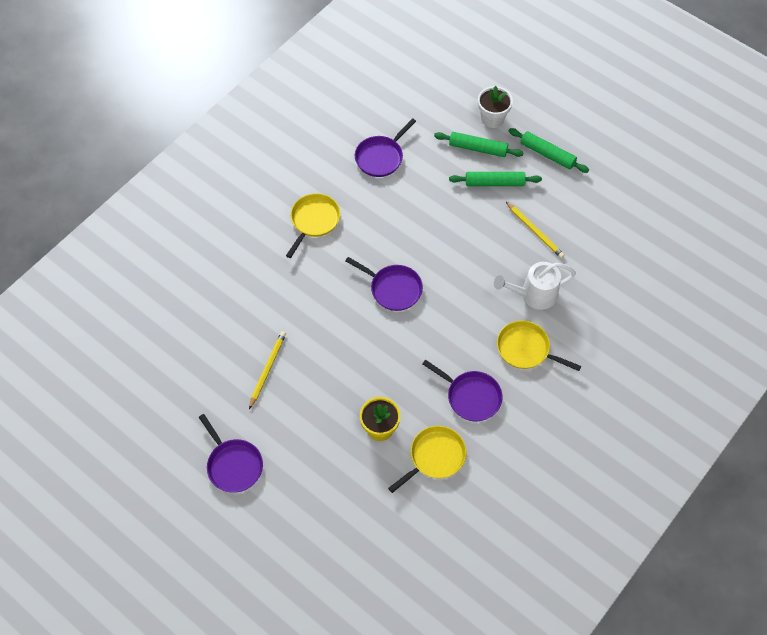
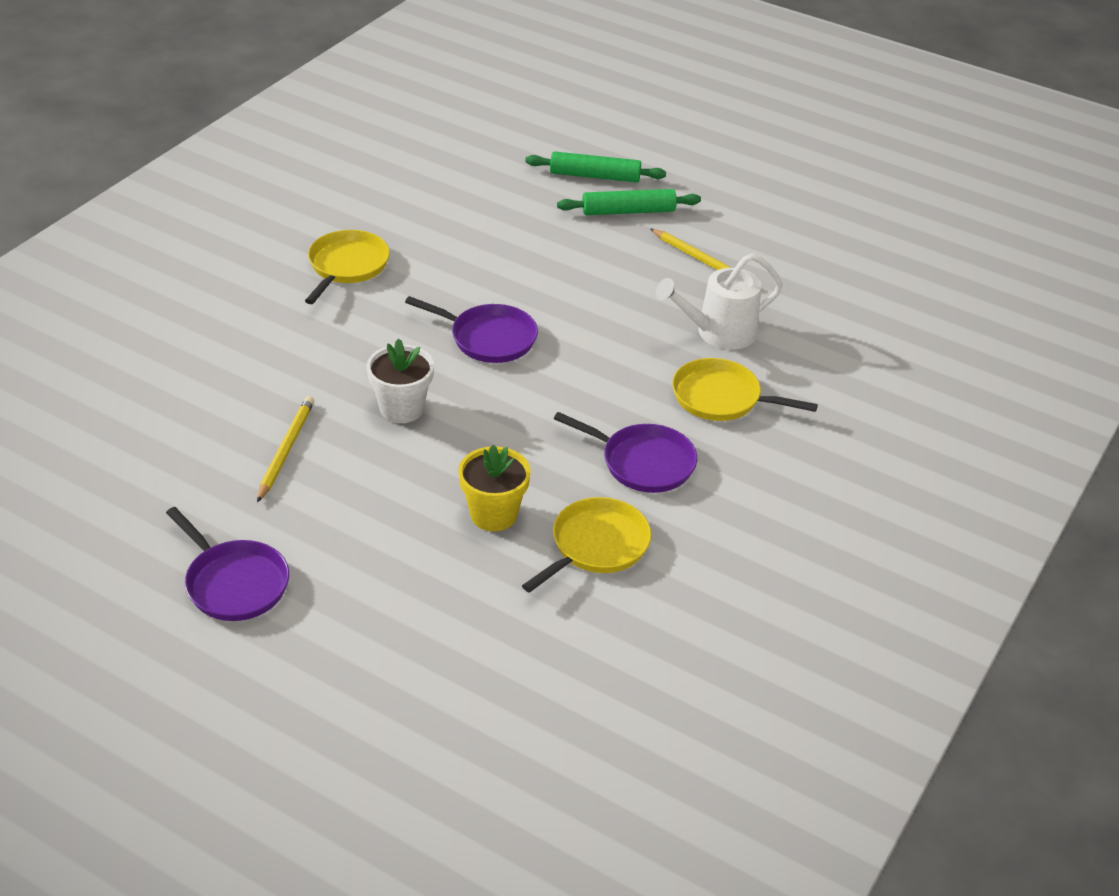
camera: 10 degrees left, 20 degrees down
(381, 157) = (445, 191): purple pan -> none
(492, 118) = (610, 144): white flower pot -> white flower pot (401, 409)
(547, 154) = (702, 178): green rolling pin -> none

